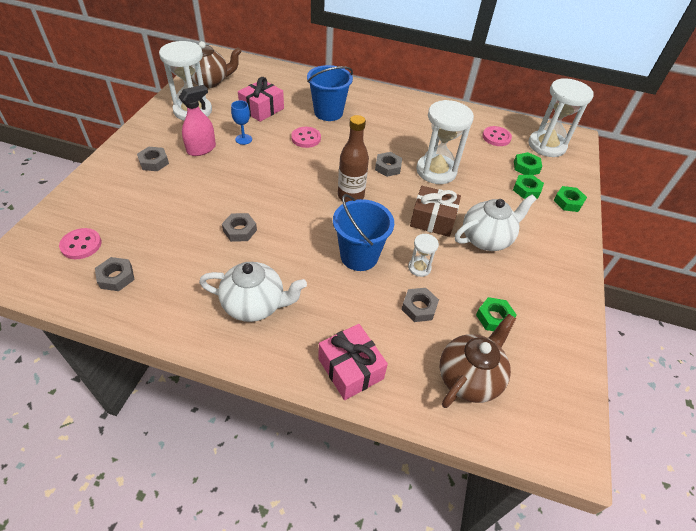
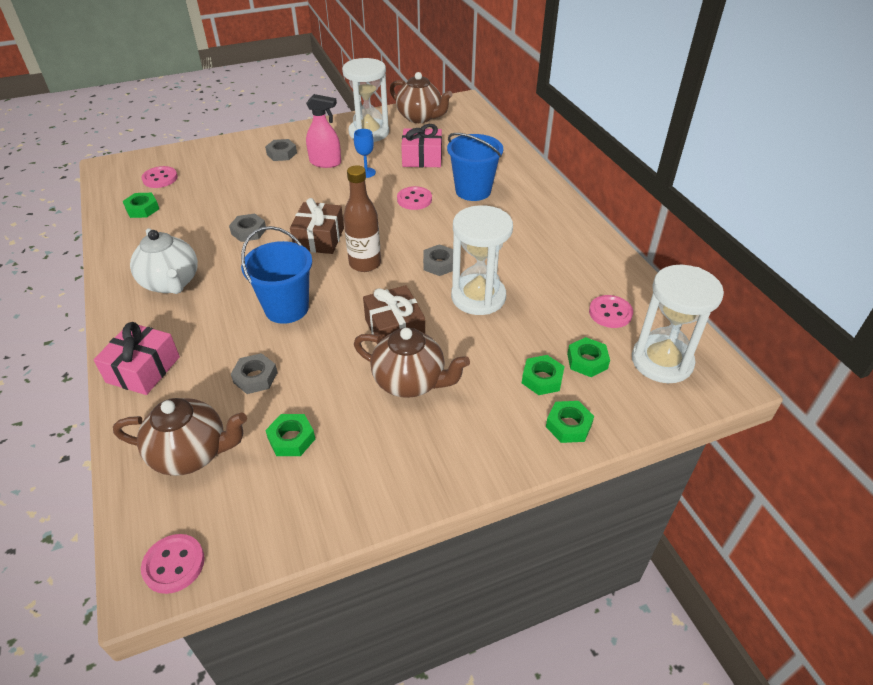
camera: 55 degrees right, 5 degrees down
(116, 277) = (142, 209): grey nut -> green nut
(296, 201) = (319, 239): none -> brown gift
(419, 268) = (311, 353): white hourglass -> none
(486, 239) = (410, 382): white teapot -> brown teapot
(566, 431) = (174, 564): none -> pink button

